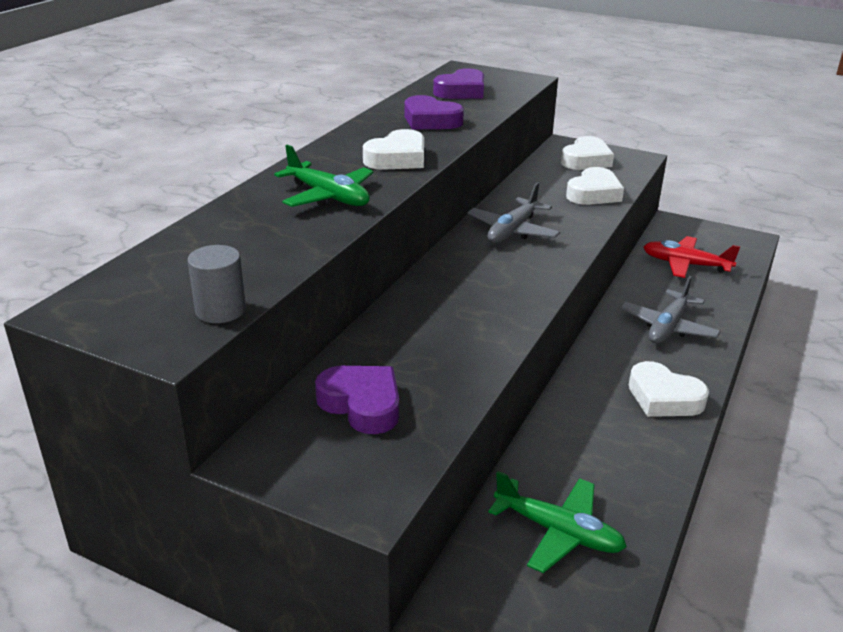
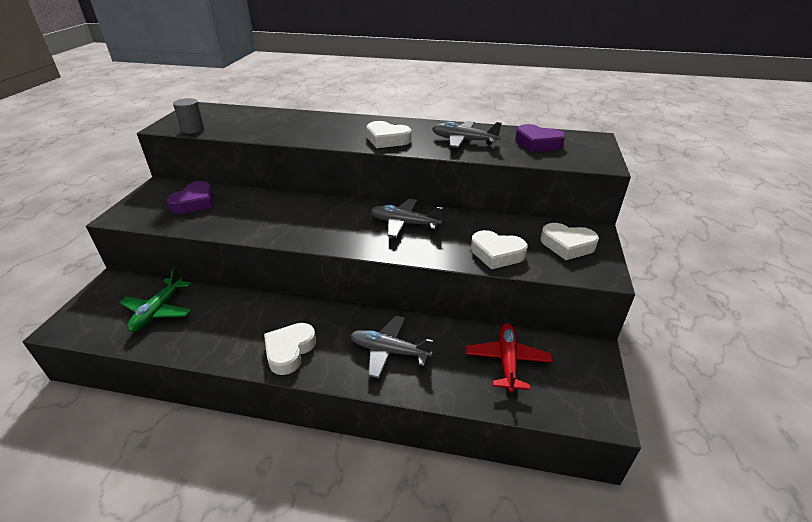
camera: 75 degrees right, 5 degrees up
(328, 196) = (321, 131): green plane -> none
(430, 120) = (463, 140): purple heart -> grey plane

